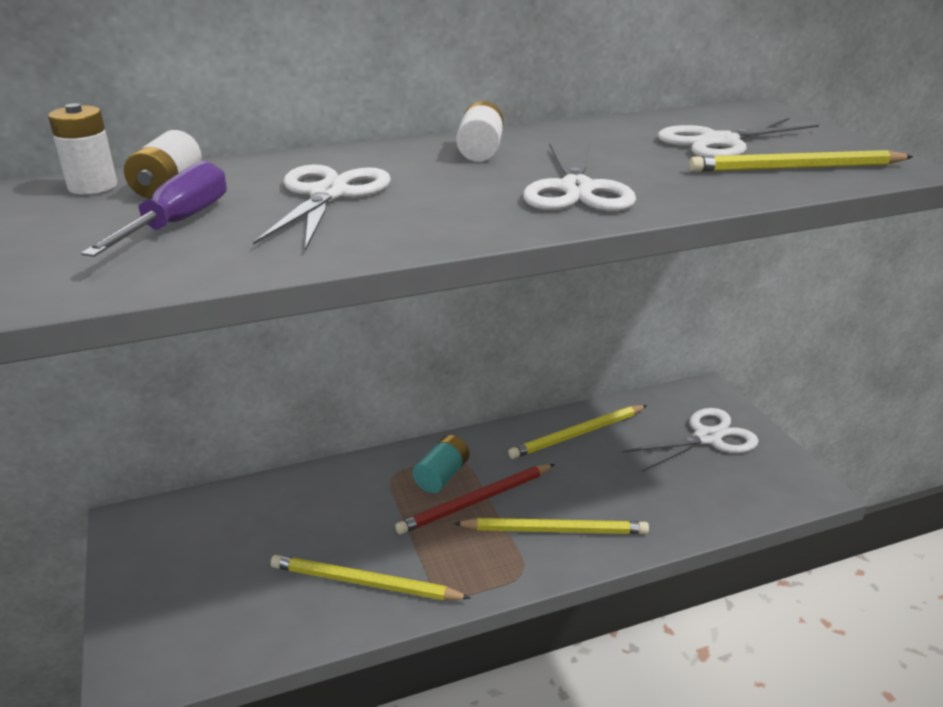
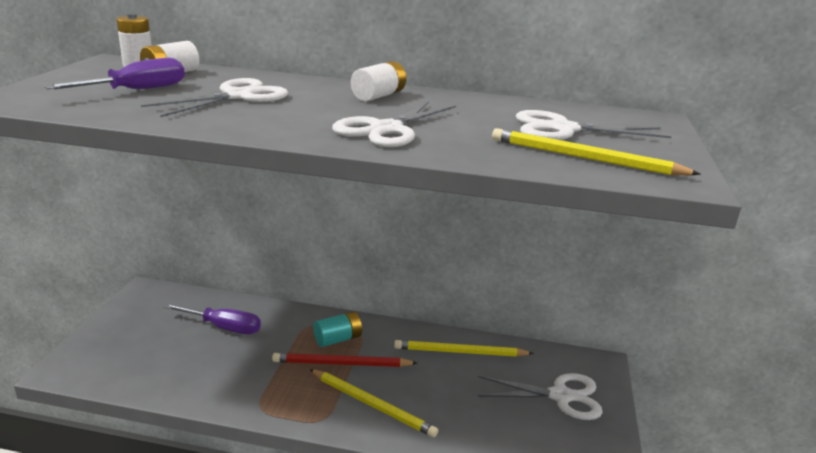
camera: 30 degrees right, 5 degrees down
(292, 522) = (223, 327): none -> purple screwdriver
(364, 583) = (223, 379): yellow pencil -> none

